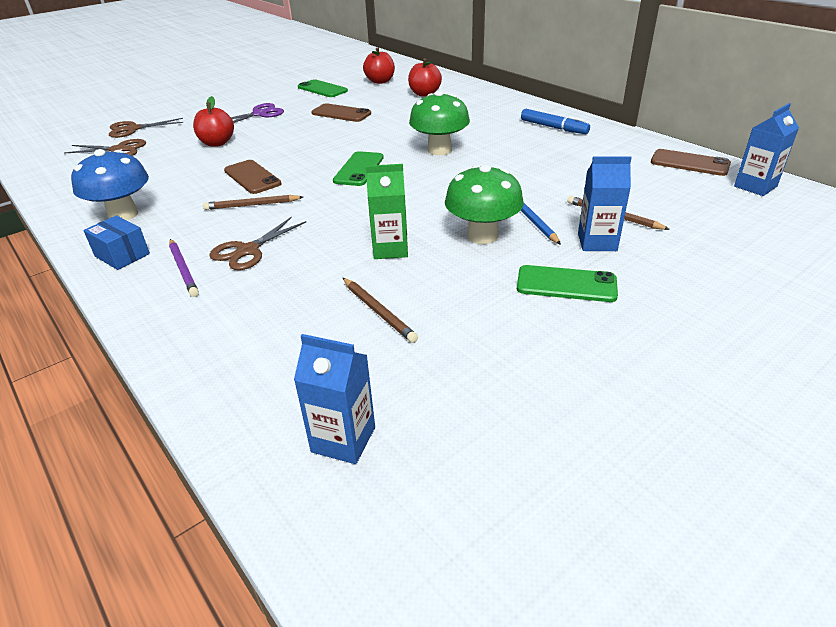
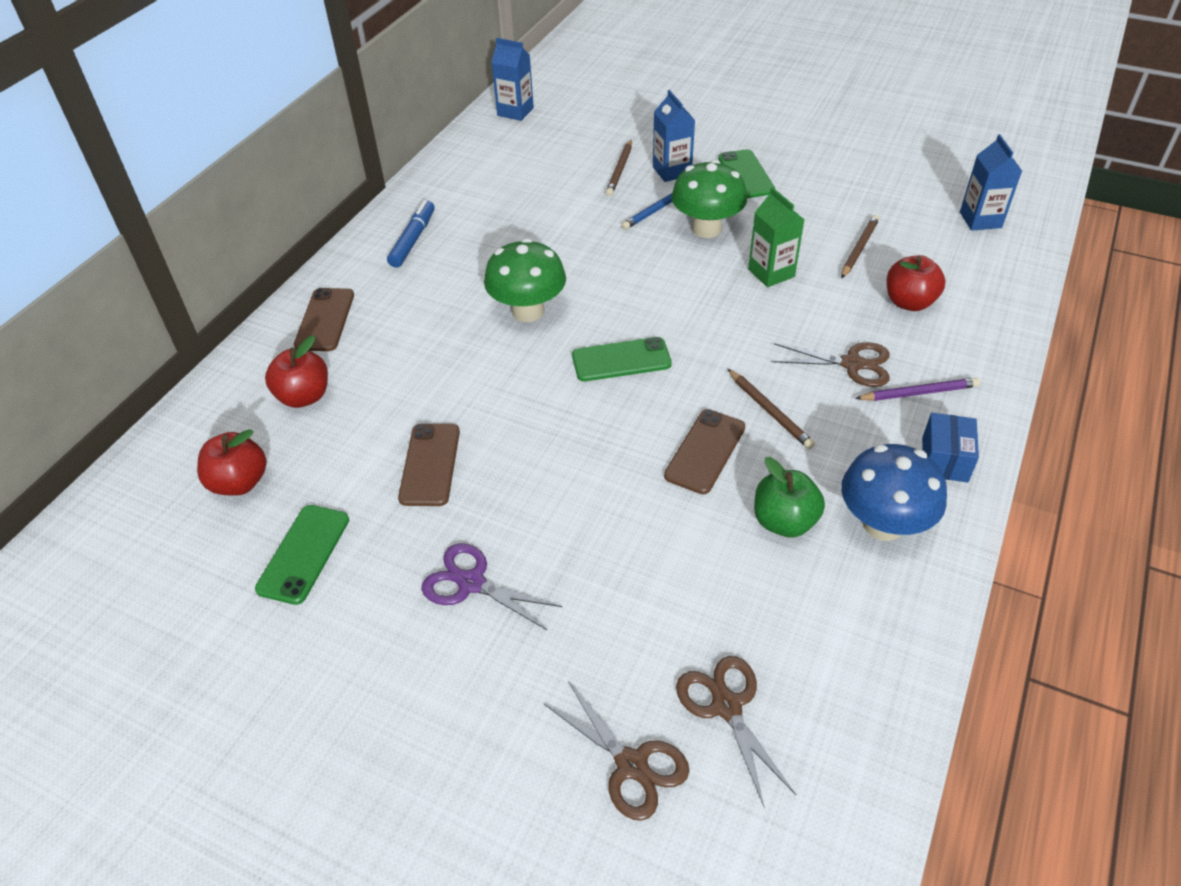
camera: 115 degrees left, 10 degrees up
(174, 187) = (784, 521): none -> green apple
(183, 269) = (919, 393): purple pencil -> purple pencil turned 45 degrees clockwise
(217, 143) = (623, 566): red apple -> red apple (909, 302)
(689, 163) = (479, 145): brown phone -> brown phone (325, 320)

